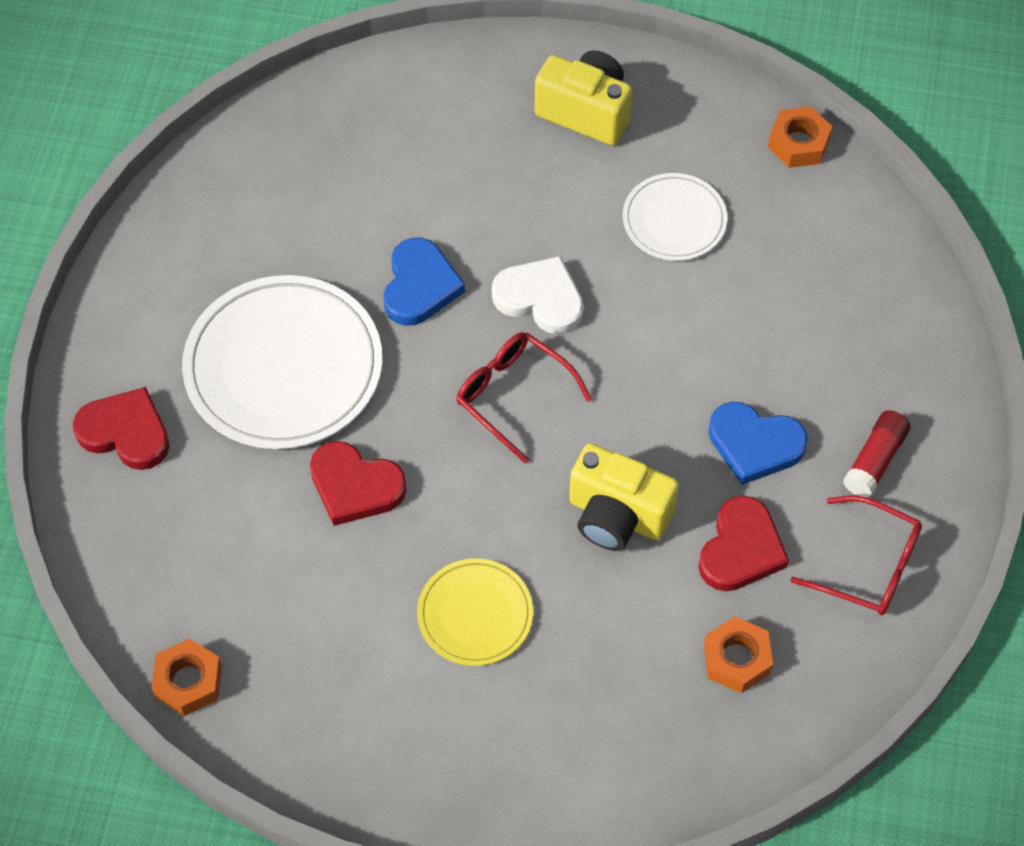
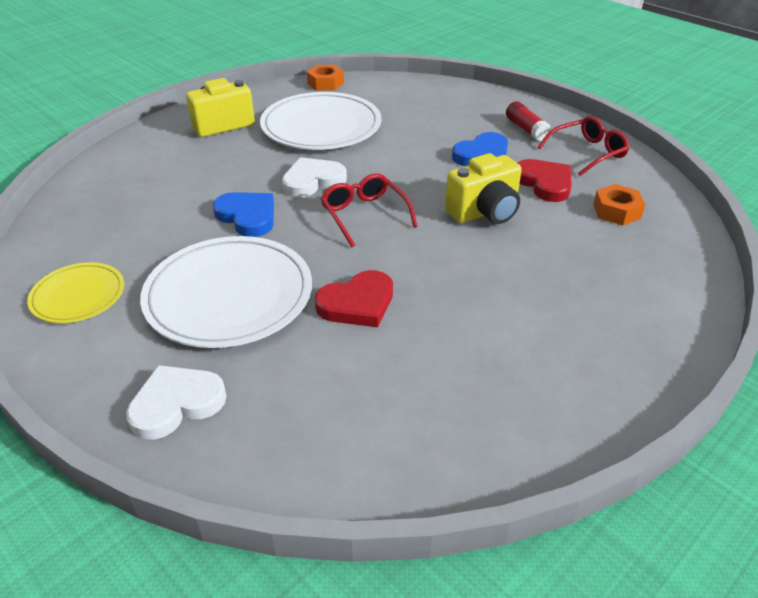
camera: 55 degrees left, 20 degrees down
(126, 432) = (176, 404): red heart -> white heart
(188, 681) = (440, 475): orange nut -> none
(475, 614) = (506, 293): yellow plate -> yellow plate (78, 296)
(513, 395) = (364, 215): red glasses -> red glasses turned 75 degrees clockwise
(674, 220) = (321, 126): white plate -> white plate, size x1.83

